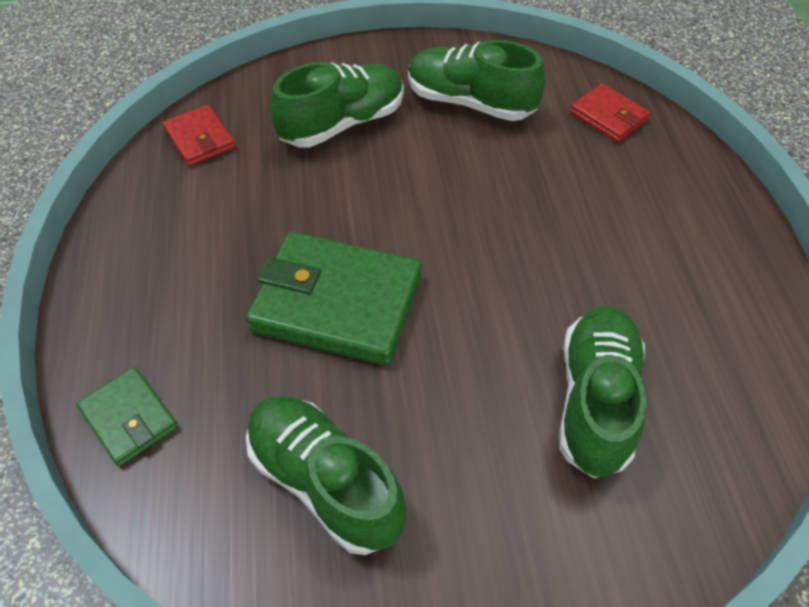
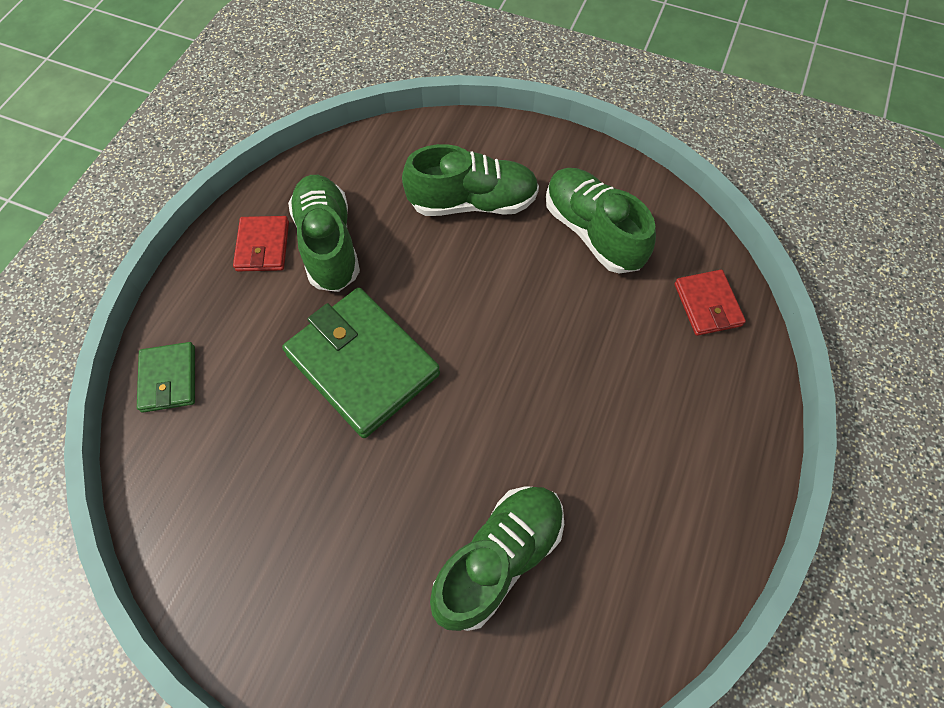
camera: 30 degrees right, 10 degrees up
(200, 139) = (354, 165): red wallet -> red wallet (263, 246)
(325, 482) = (262, 504): green shoe -> green shoe (328, 244)

